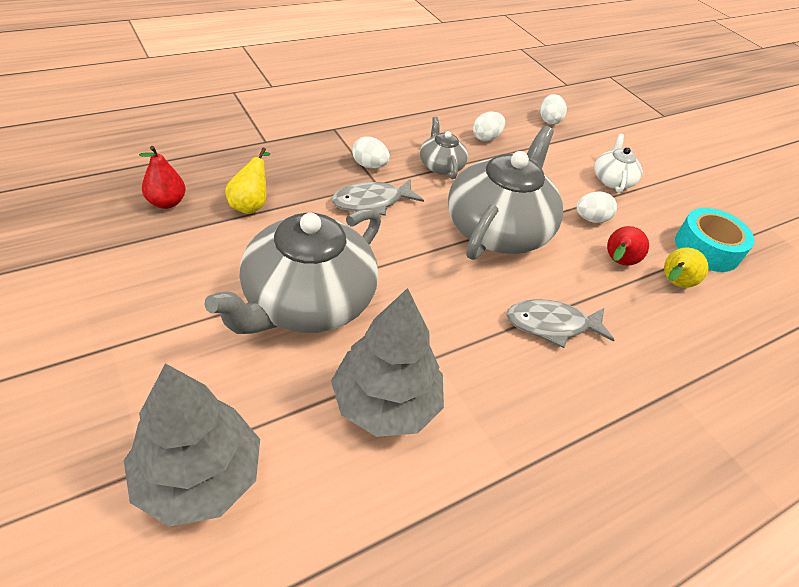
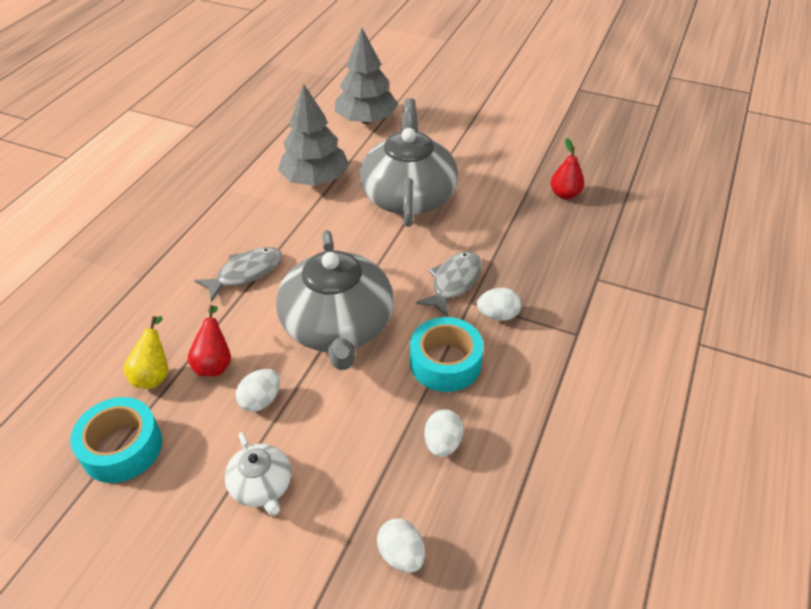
camera: 150 degrees right, 0 degrees up
(250, 204) = (522, 225): yellow pear -> none
(440, 165) = (445, 362): grey teapot -> turquoise tape

